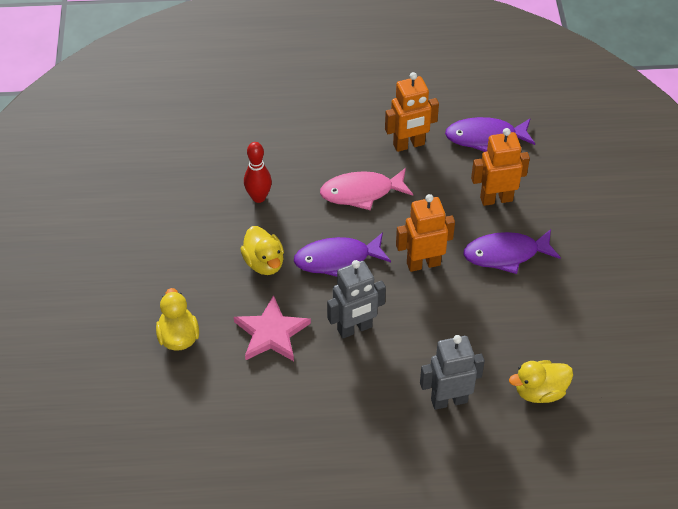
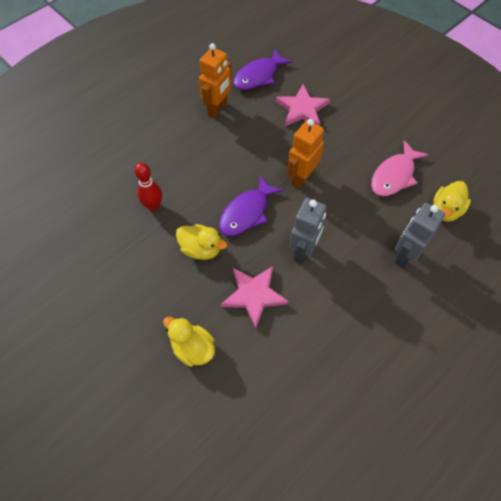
camera: 40 degrees left, 10 degrees up
(361, 192) = (218, 158): pink fish -> pink fish (394, 175)
(496, 199) = (302, 109): orange robot -> pink star
(506, 254) = (341, 139): purple fish -> none

